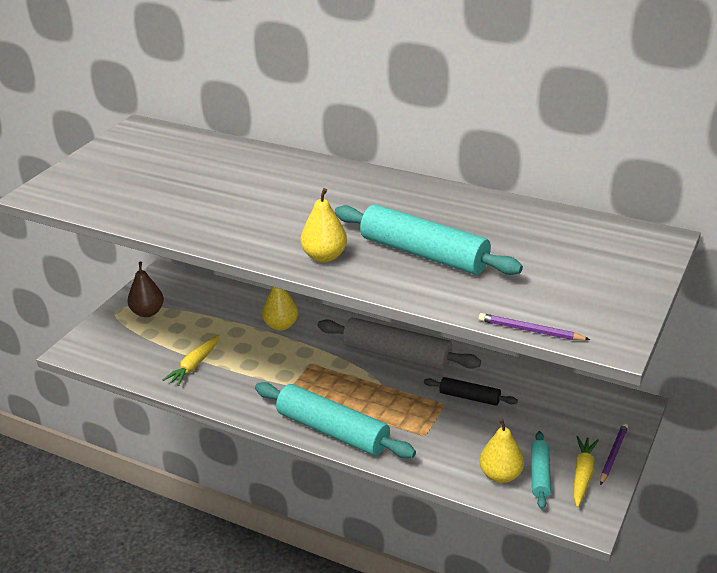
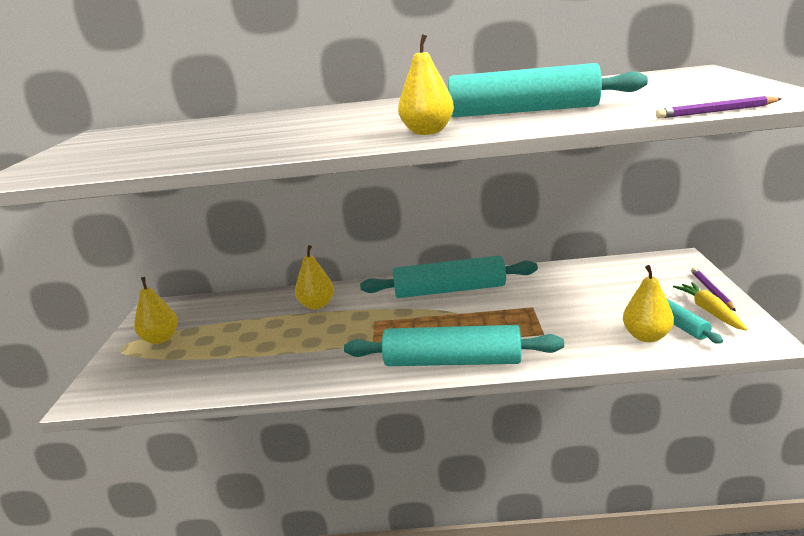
camera: 25 degrees left, 10 degrees down
(147, 312) = (161, 339): brown pear -> yellow pear
(194, 365) = (250, 362): yellow carrot -> none
(397, 355) = (450, 290): grey rolling pin -> turquoise rolling pin
(469, 397) = (547, 296): black rolling pin -> none

